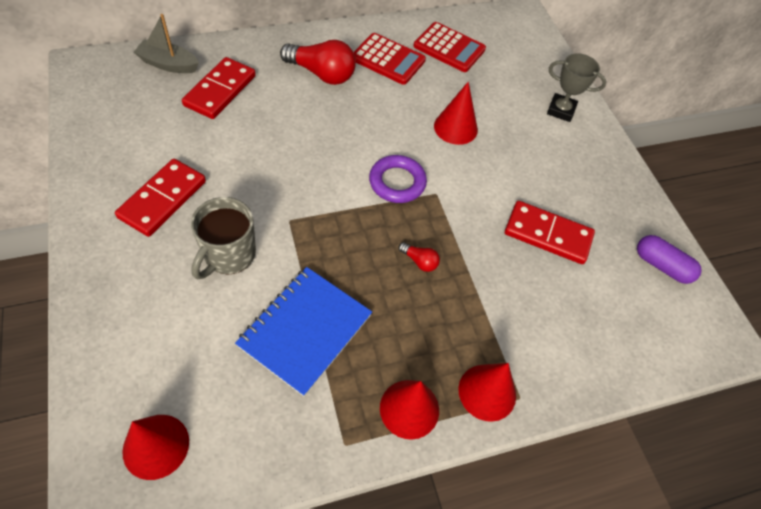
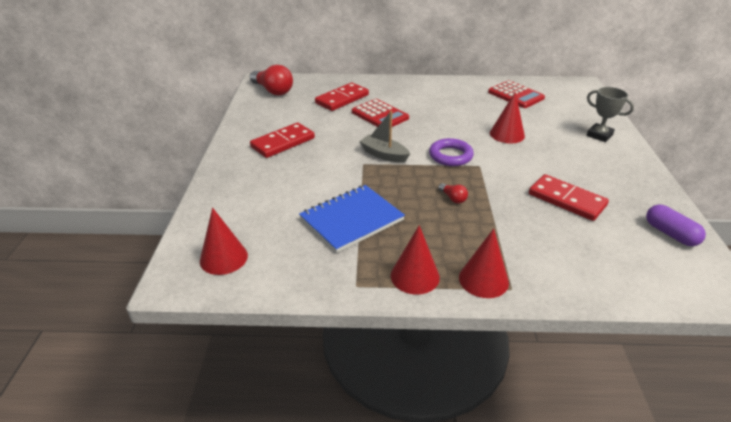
camera: 25 degrees right, 20 degrees down
(168, 64) = (314, 85): grey boat -> grey boat (384, 155)
(228, 255) = (314, 174): grey mug -> none
(321, 74) = (415, 98): red light bulb -> red light bulb (273, 91)
(388, 60) = (466, 96): red calculator -> red calculator (380, 115)

